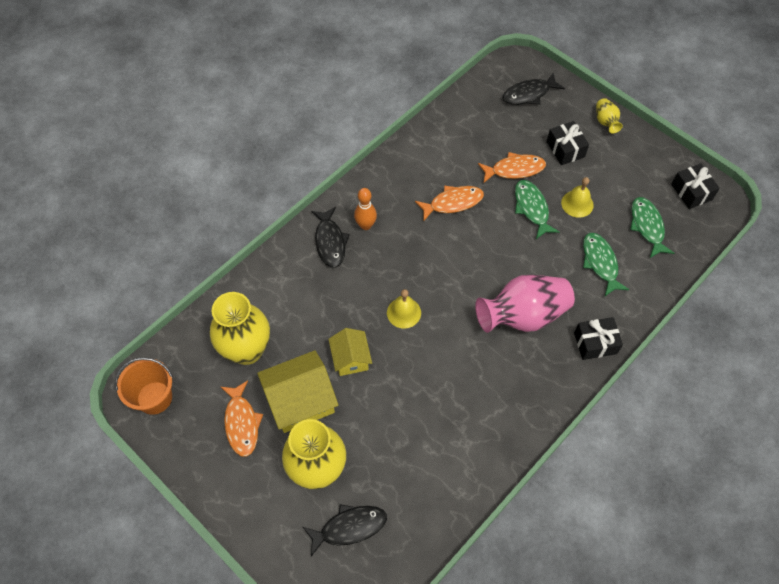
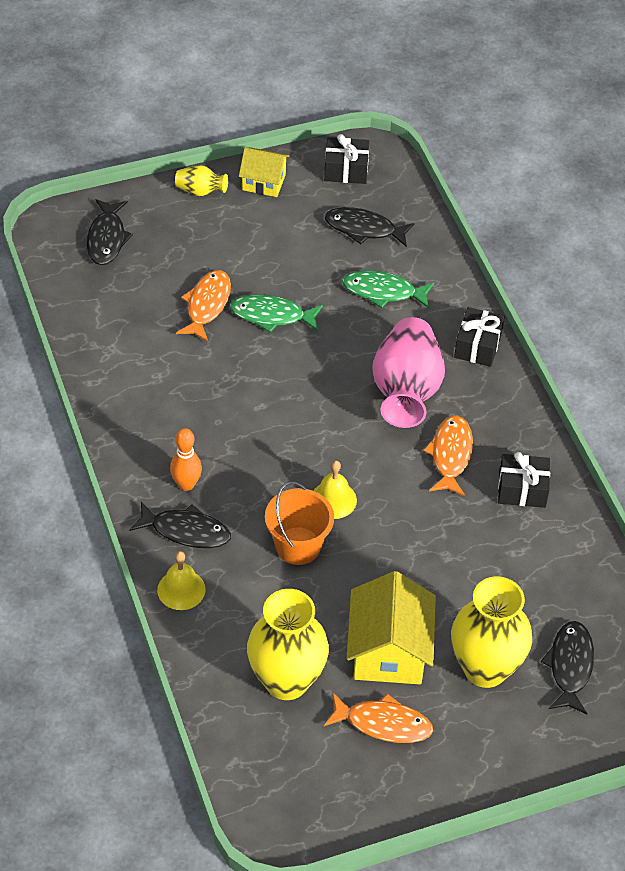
camera: 65 degrees left, 10 degrees down
(154, 397) = (294, 807): orange bucket -> orange bucket (298, 546)
(351, 358) = (363, 578): yellow house -> yellow house (263, 182)
(453, 203) = (213, 385): orange fish -> orange fish (450, 455)
(565, 149) = (212, 245): black gift -> black gift (522, 489)
(577, 204) = (294, 273): yellow bell -> yellow bell (181, 589)
(647, 226) = (364, 229): green fish -> black fish

